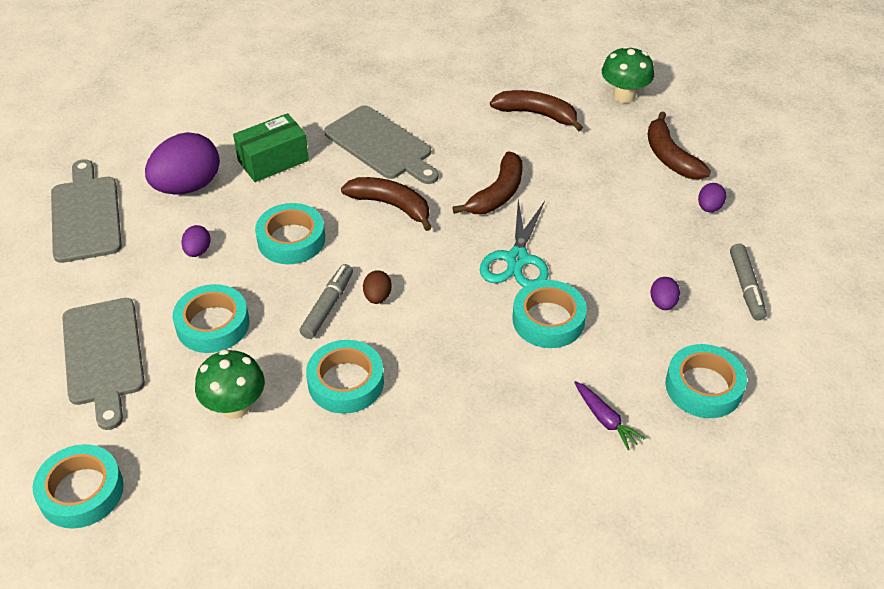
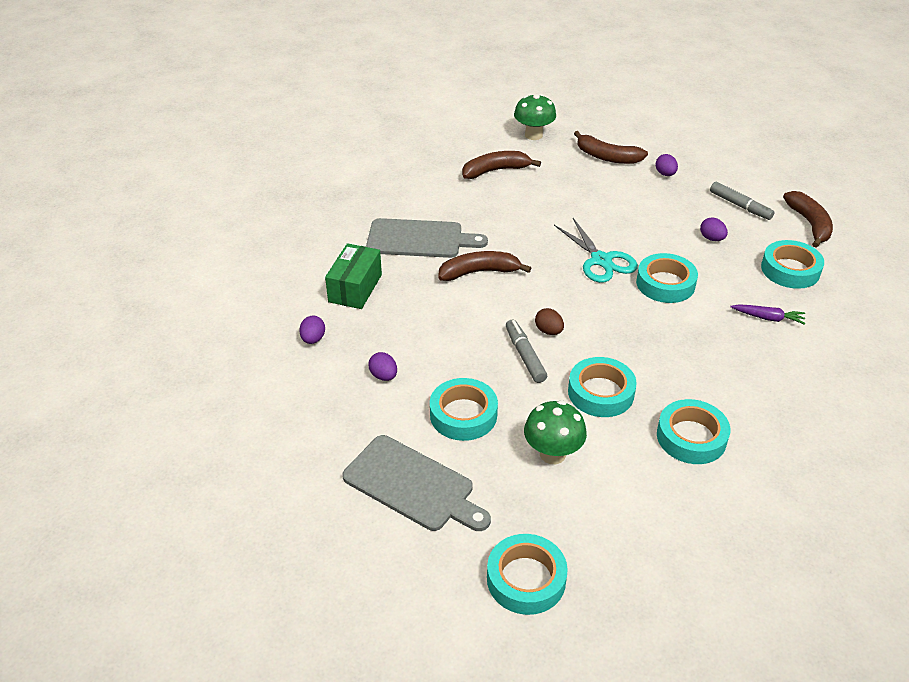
camera: 40 degrees left, 5 degrees down
(85, 215) = (257, 404): grey cutting board -> none
(188, 186) = (313, 339): purple egg -> purple egg, size x0.45
(291, 239) = (441, 330): turquoise tape -> turquoise tape (691, 437)
(497, 194) = (537, 229): brown banana -> brown banana (810, 224)

